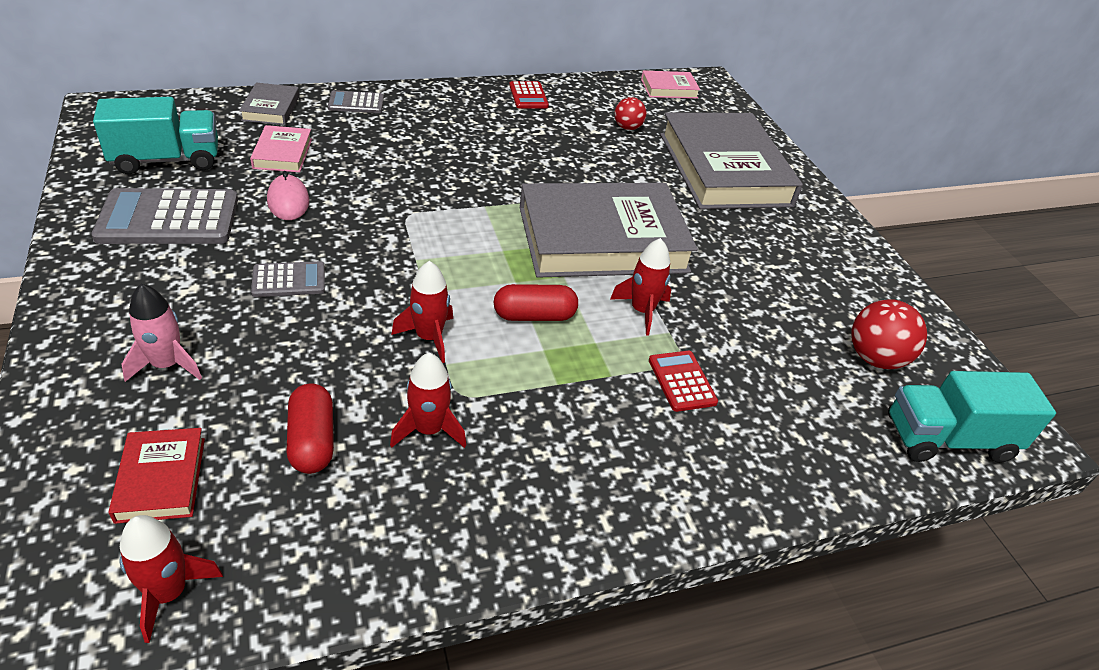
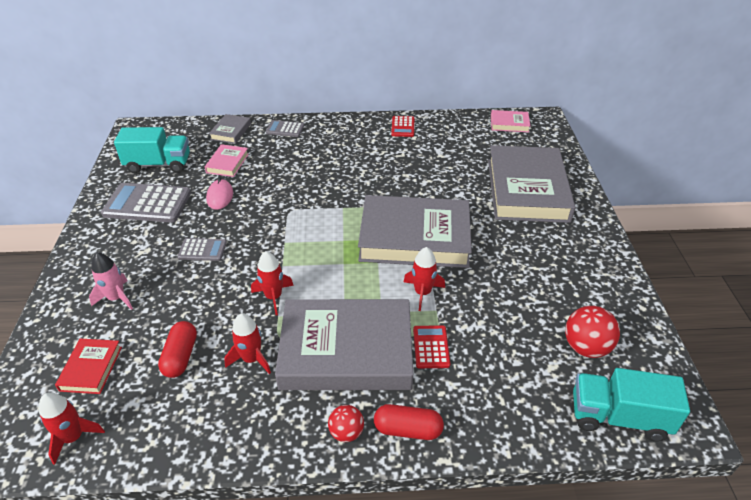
camera: 20 degrees right, 0 degrees up
(534, 316) = (347, 289): red capsule -> red capsule (408, 429)
(567, 400) = (346, 350): none -> grey book
(627, 128) = (465, 154): red ball -> red ball (346, 432)

